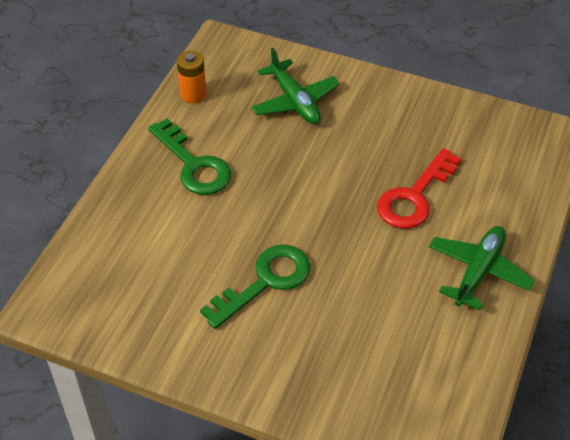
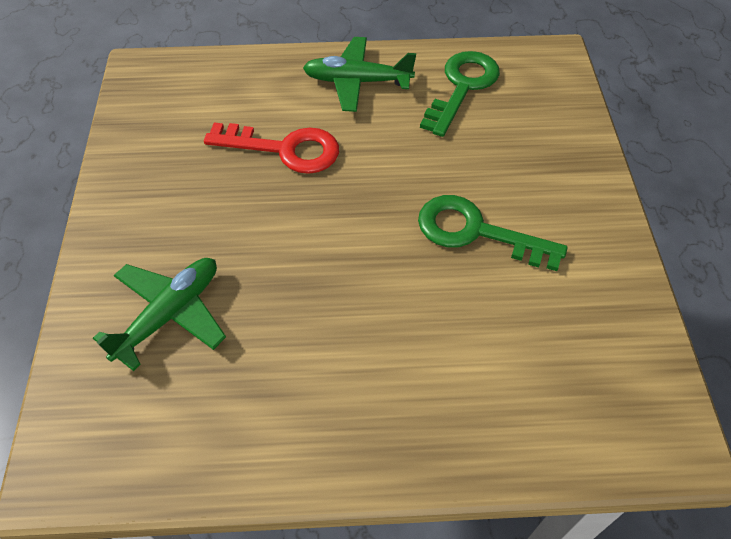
camera: 115 degrees left, 5 degrees up
(193, 94) = (201, 455): orange battery -> none
(194, 165) = (344, 384): green key -> green key (462, 87)

